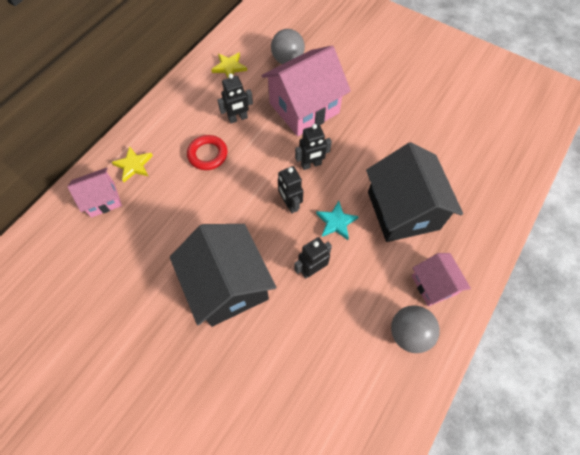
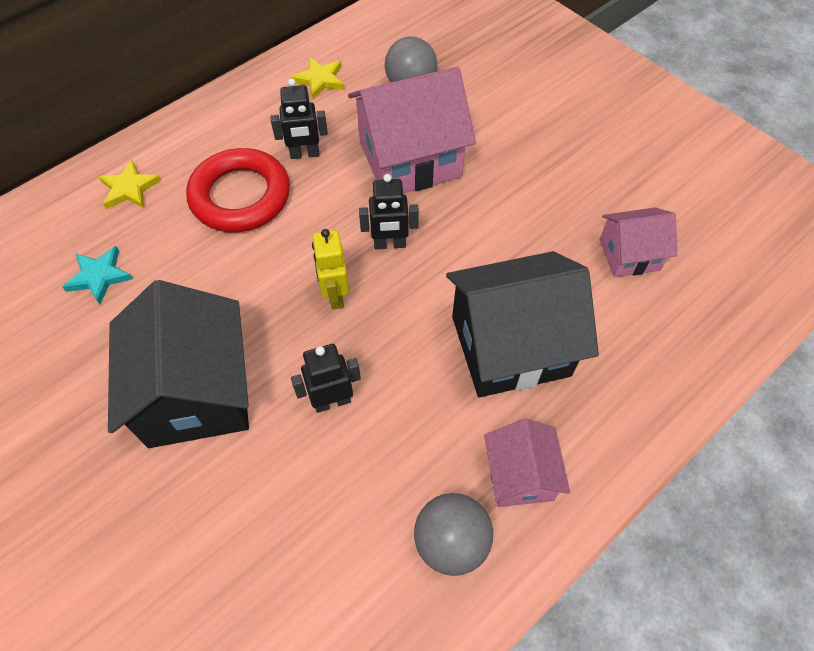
camera: 15 degrees right, 5 degrees down
(103, 199) = (67, 226): pink house -> pink house (629, 255)
(207, 154) = (240, 196): red ring -> red ring, size x1.63
(290, 204) = (335, 295): black robot -> yellow robot
(336, 222) = (396, 339): turquoise star -> turquoise star (99, 276)
(403, 210) = (510, 346): black house -> black house turned 75 degrees clockwise

